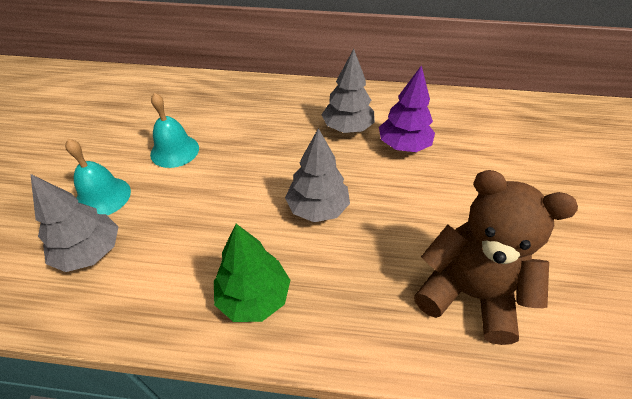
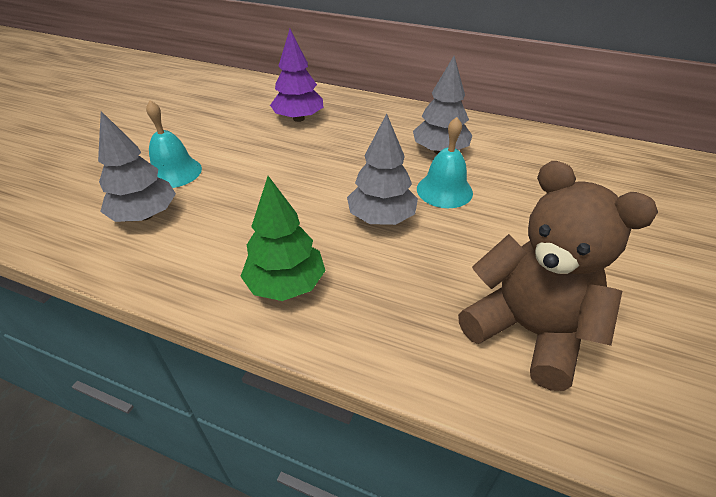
camera: 15 degrees right, 5 degrees down
(174, 151) = (255, 145): turquoise bell -> turquoise bell (444, 190)
(403, 145) = (498, 176): purple tree -> purple tree (299, 118)

